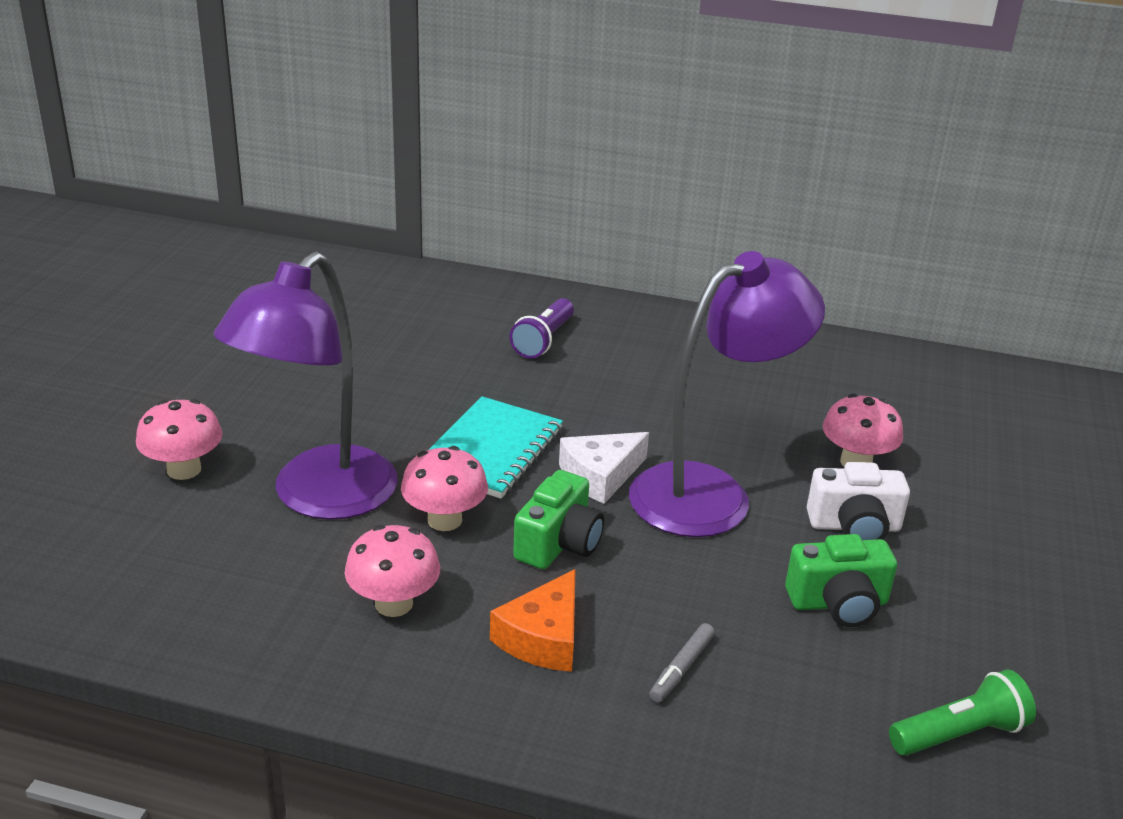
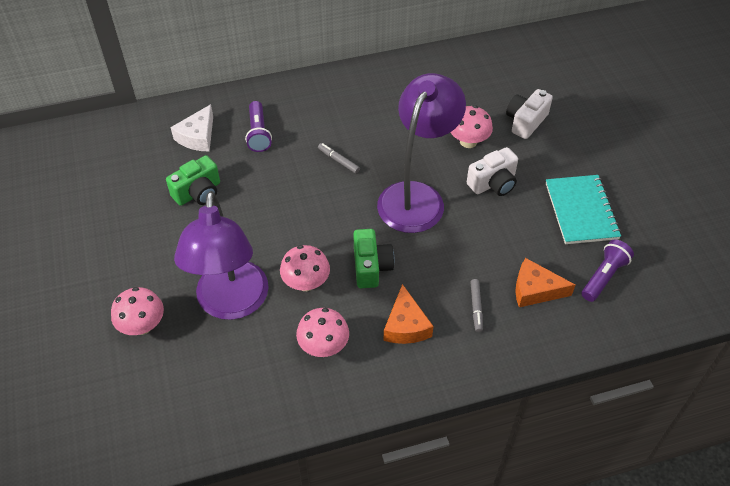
camera: 30 degrees left, 20 degrees up
(491, 450) = (292, 226): turquoise notebook -> turquoise notebook (581, 211)
(600, 476) = (358, 213): white cheese -> white cheese (197, 136)
(628, 408) = (338, 160): none -> grey marker
(809, 693) = (535, 290): none -> orange cheese
(838, 603) = (515, 233): green camera -> green camera (198, 192)
(959, 734) = (603, 276): green flashlight -> purple flashlight
(979, 475) = (525, 121): none -> white camera

